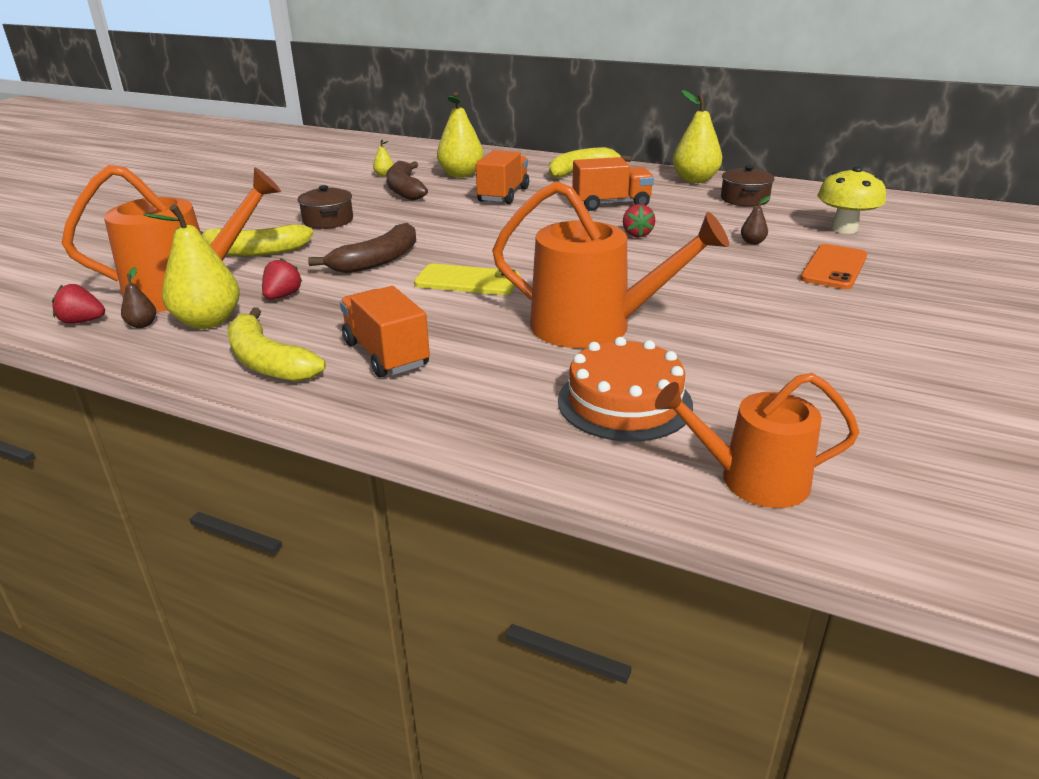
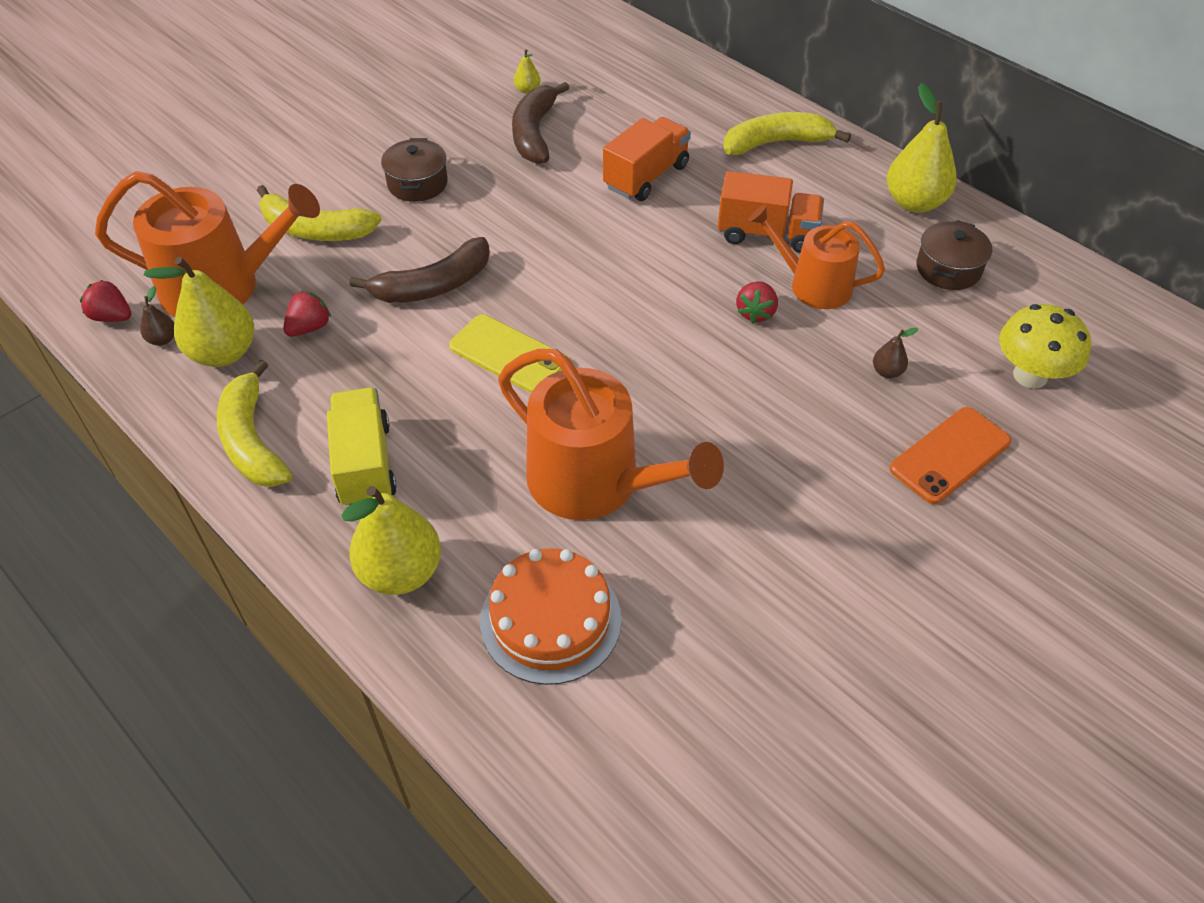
camera: 20 degrees right, 20 degrees up
(386, 354) = (364, 464): orange truck -> yellow truck
(461, 175) = (620, 113): yellow pear -> yellow pear (401, 572)
(753, 479) = (599, 773): orange watering can -> orange watering can (813, 285)

